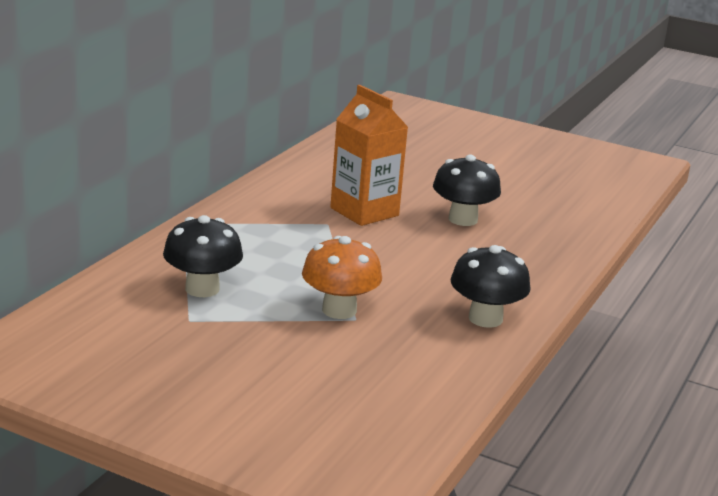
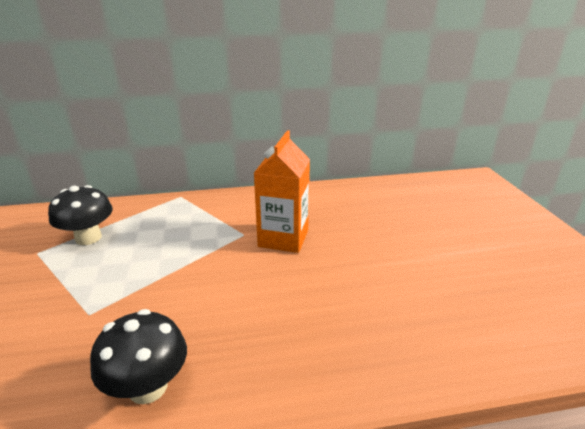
camera: 55 degrees right, 5 degrees up
(339, 310) = (98, 300): orange mushroom -> none
(463, 219) = (338, 282): black mushroom -> none

